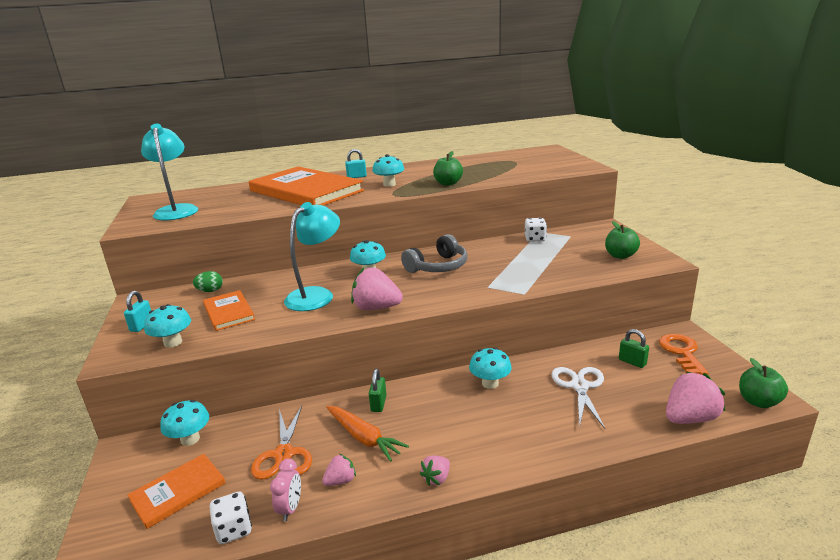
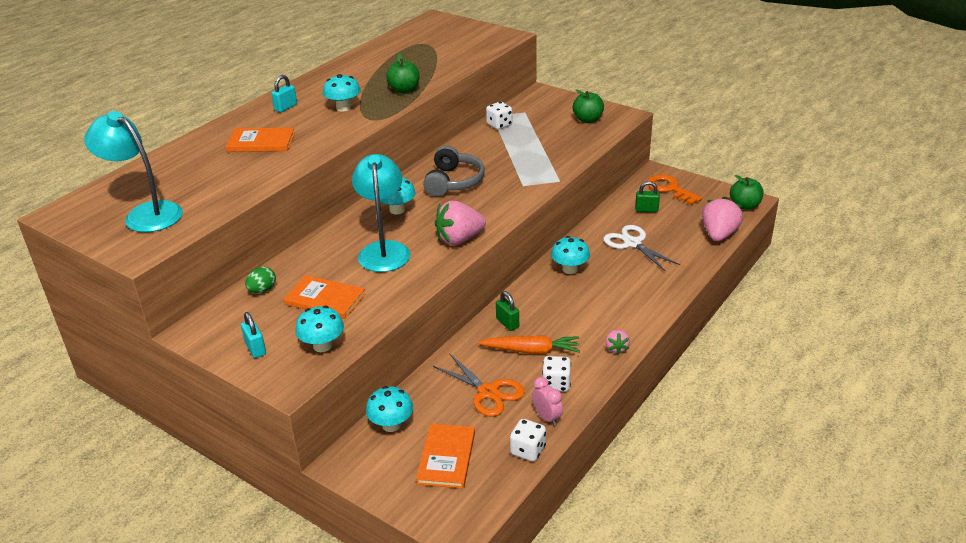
camera: 40 degrees left, 10 degrees up
(306, 191) = (261, 142): orange book -> orange book, size x0.48
(340, 481) = (556, 384): pink strawberry -> white dice

